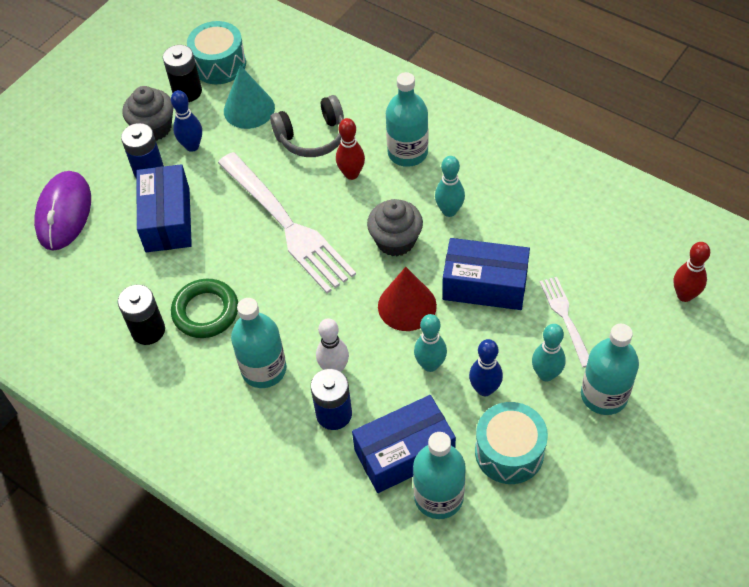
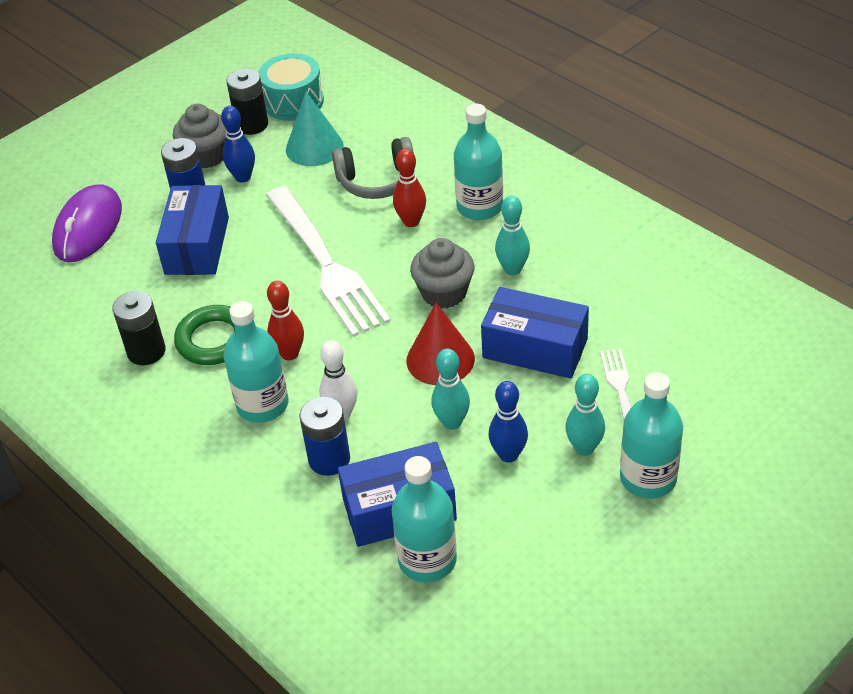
camera: 10 degrees right, 10 degrees down
(509, 452) = (521, 523): turquoise drum -> none
(684, 295) = (769, 385): red bowling pin -> red bowling pin (289, 354)

